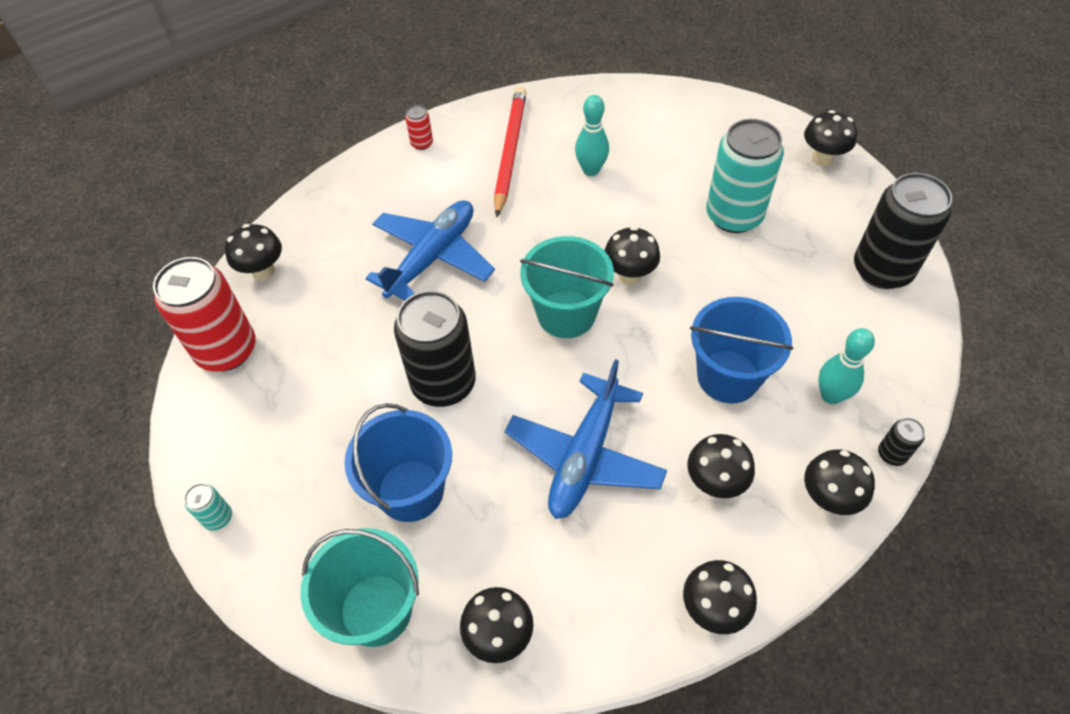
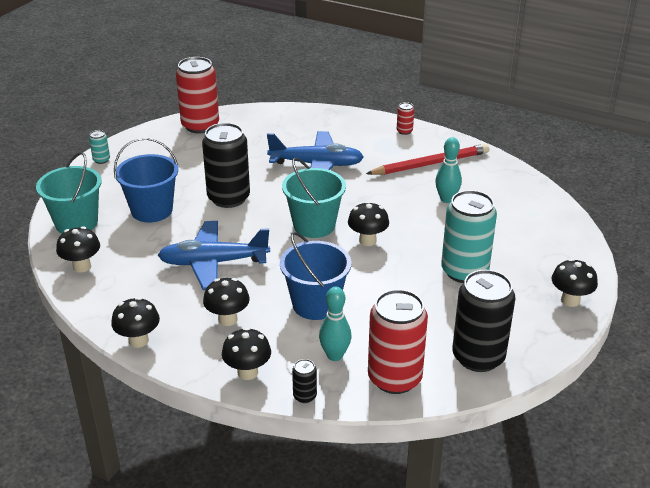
camera: 60 degrees right, 20 degrees down
(263, 271) = (260, 116): black mushroom -> none
(890, 356) = (394, 378): none -> red can

